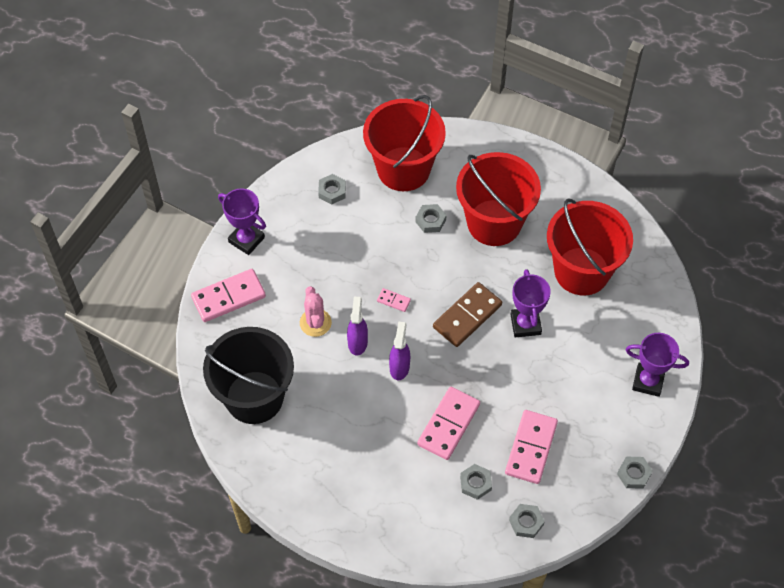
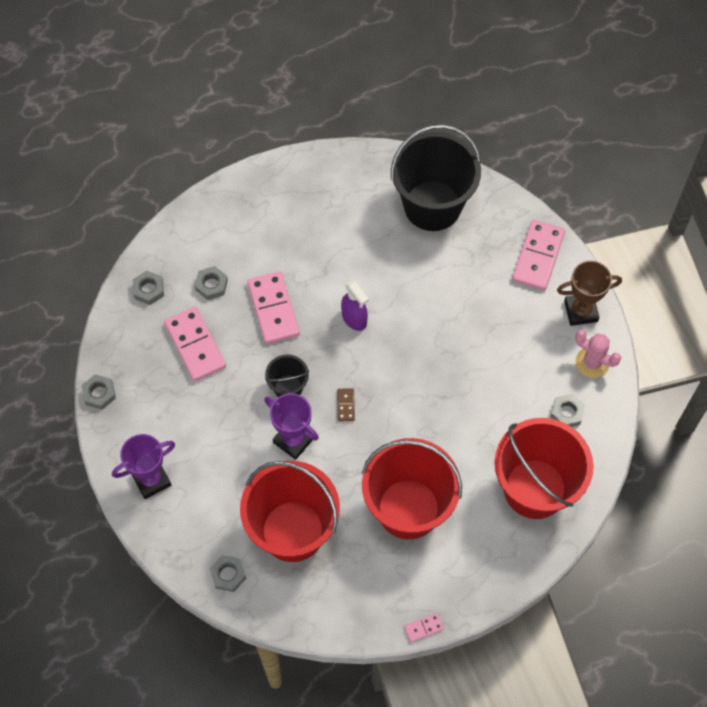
camera: 135 degrees right, 5 degrees up
(246, 240) = (581, 311): purple trophy -> brown trophy
(315, 323) = (453, 295): pink cactus -> pink cactus (592, 362)
(357, 342) = (405, 309): purple spray bottle -> none
(393, 301) = (415, 366): pink domino -> pink domino (423, 628)
(430, 220) = (461, 461): grey nut -> grey nut (228, 575)
(467, 316) = (346, 405): brown domino -> brown domino, size x0.46
(494, 361) = (288, 387): none -> black bucket

